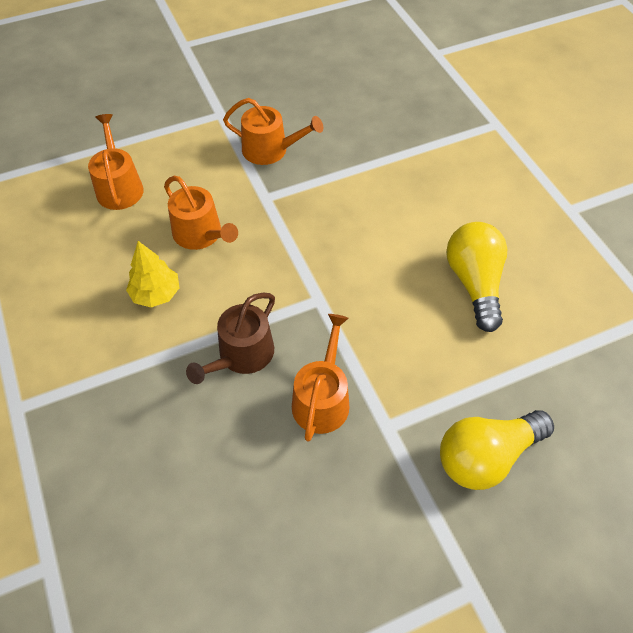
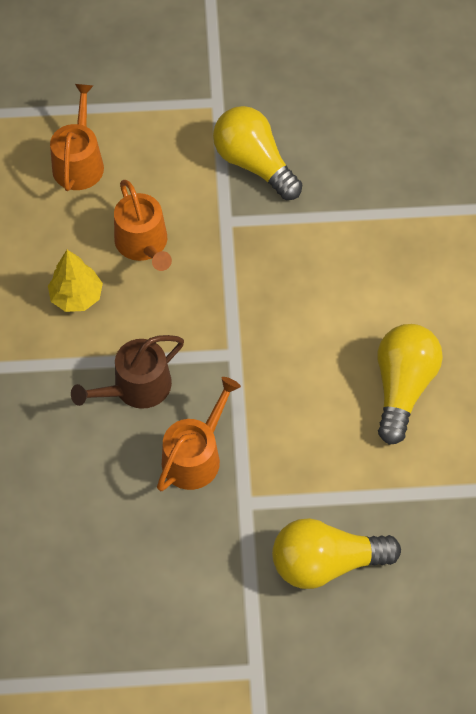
camera: 20 degrees right, 5 degrees up
(270, 150) = (254, 164): orange watering can -> yellow light bulb

